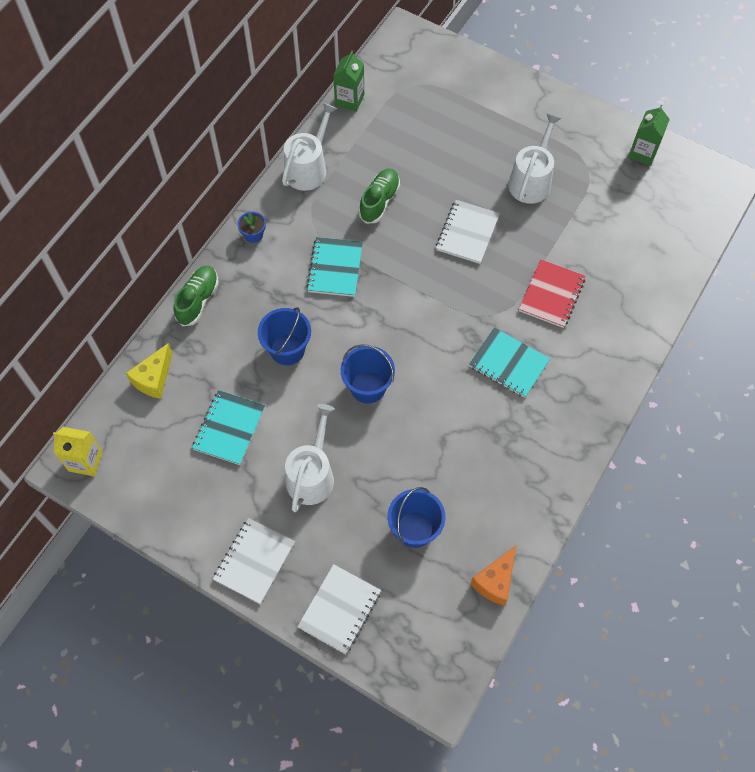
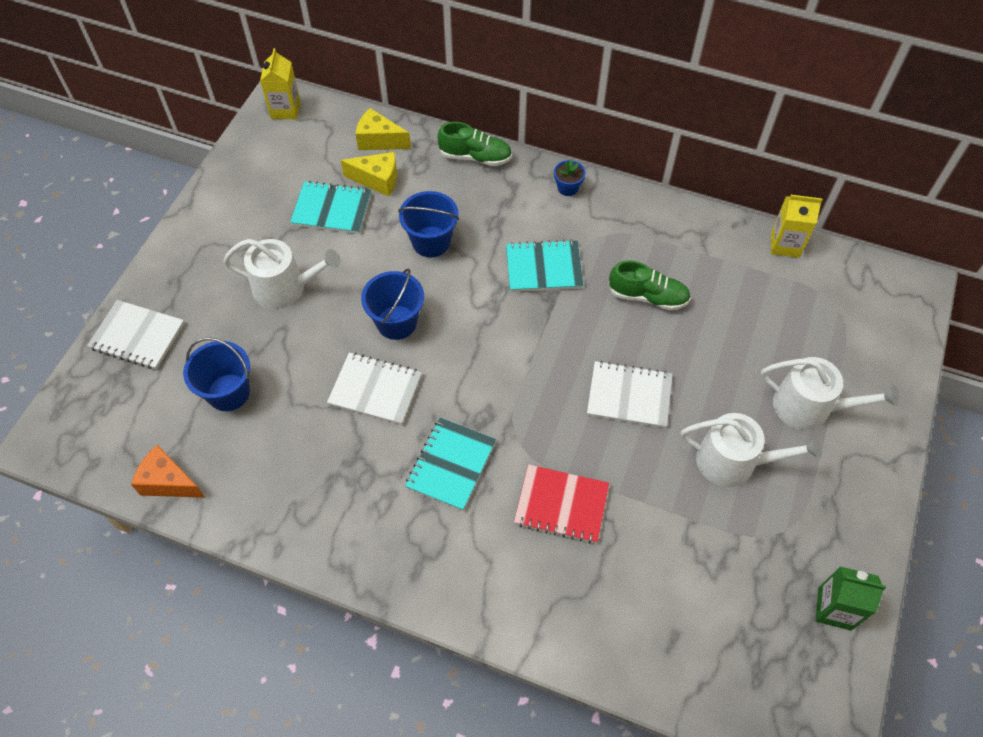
camera: 80 degrees right, 5 degrees down
(203, 385) = (377, 180): none -> yellow cheese
(254, 561) = (188, 255): white notebook -> white notebook (375, 389)
(308, 168) = (671, 221): white watering can -> white watering can (809, 407)
(349, 100) = (785, 244): green carton -> yellow carton

